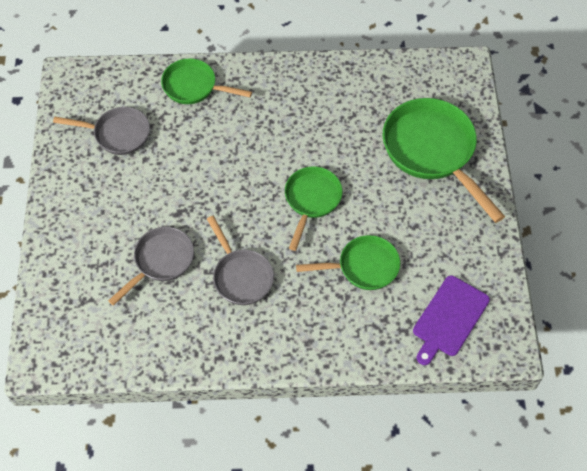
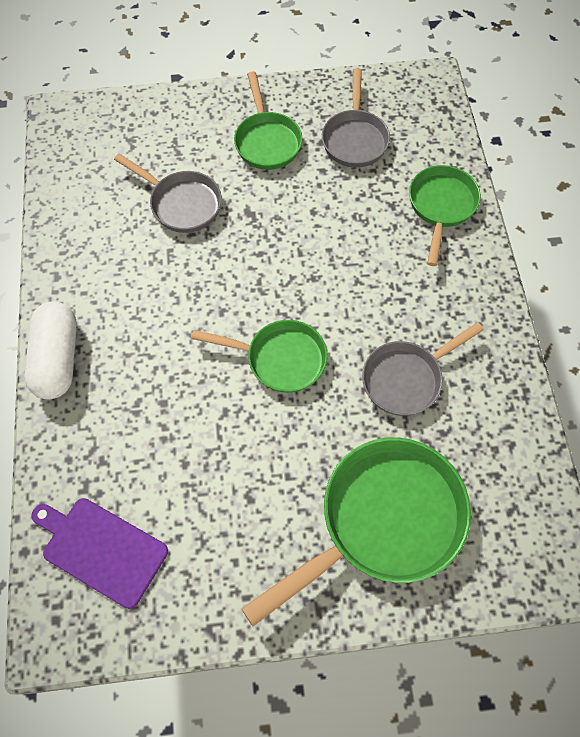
camera: 85 degrees right, 5 degrees up
(241, 276) = (164, 287): grey pan -> grey pan (406, 378)
(297, 353) = (58, 359): none -> white capsule
(363, 267) = (180, 430): green pan -> green pan (267, 141)

